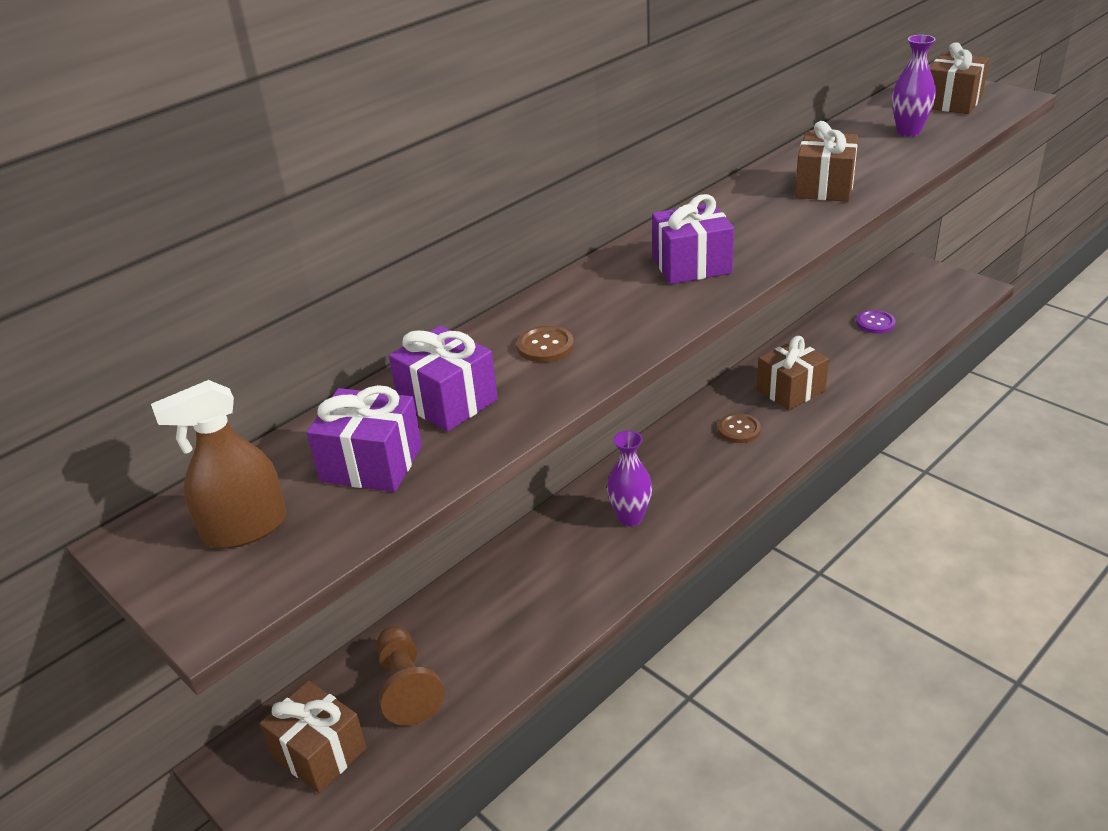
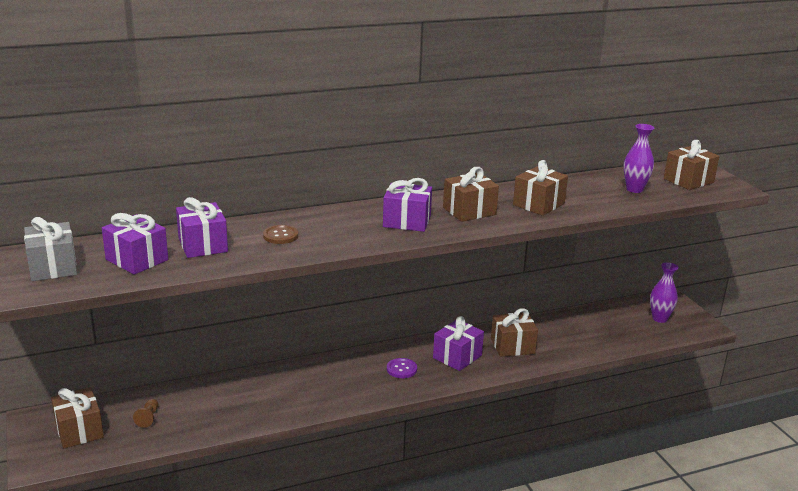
camera: 20 degrees right, 10 degrees down
(245, 528) = (53, 267): brown spray bottle -> grey gift
(407, 687) = (148, 418): brown pawn -> brown pawn, size x0.53
(630, 518) = (345, 380): purple vase -> purple vase (659, 318)
(739, 429) = (457, 357): brown button -> purple gift
(752, 224) = (469, 211): none -> brown gift
(875, 323) = (610, 326): purple button -> purple button (401, 369)

